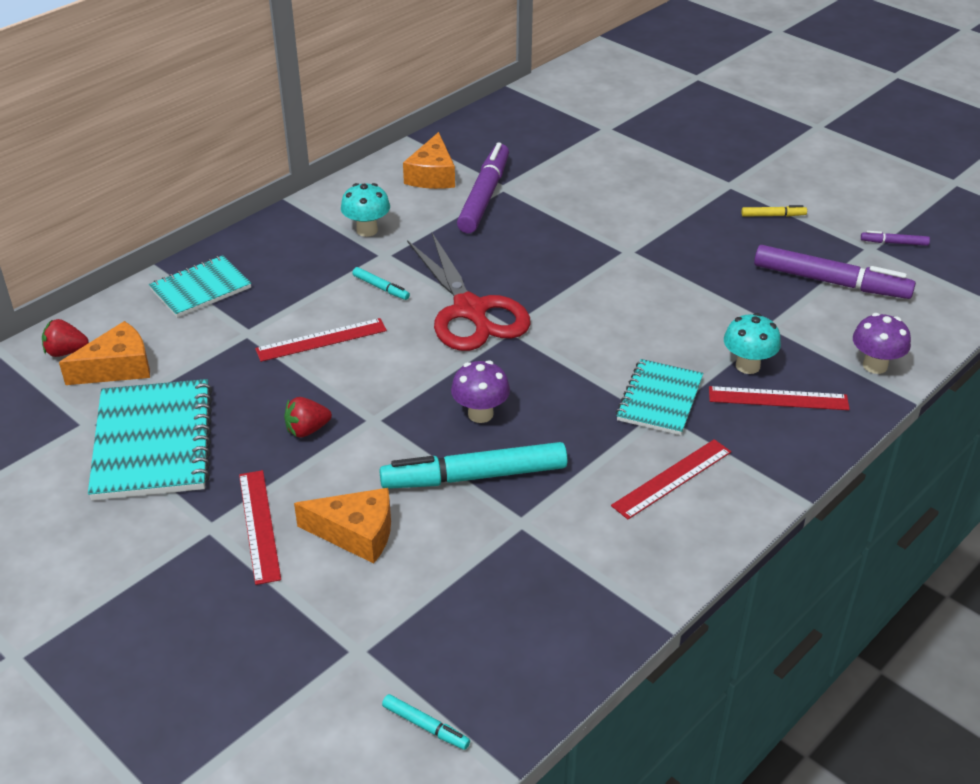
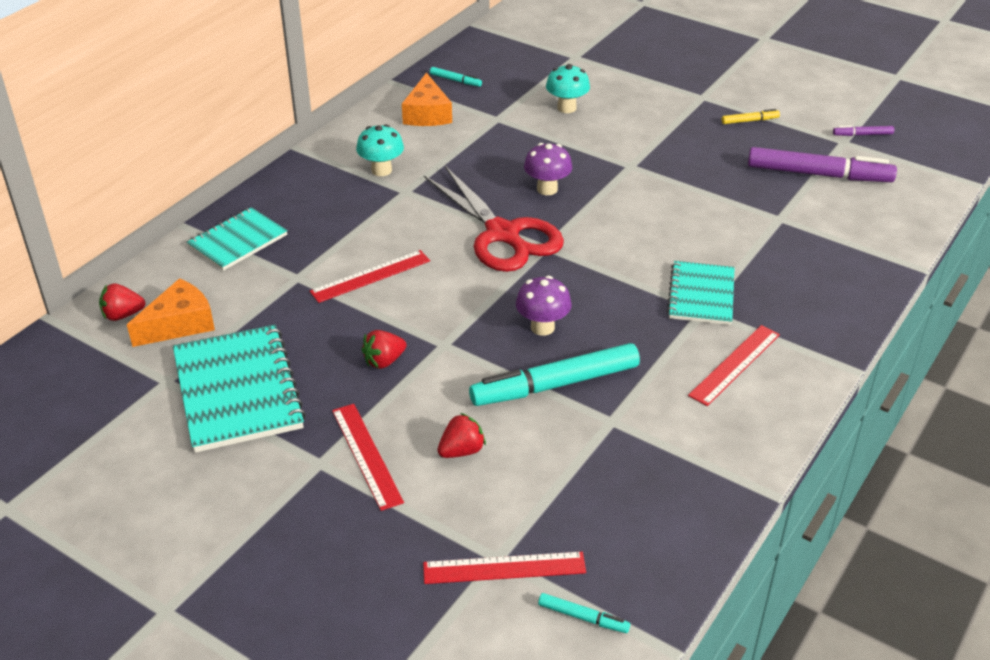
camera: 10 degrees left, 0 degrees up
(356, 533) = (461, 451): orange cheese -> red strawberry
(381, 288) = (412, 222): turquoise marker -> turquoise marker (455, 81)
(484, 196) = (482, 128): purple marker -> none
(747, 366) = (769, 256): turquoise mushroom -> turquoise mushroom (566, 108)
(778, 398) = (805, 282): red ruler -> red ruler (504, 568)
(875, 365) = (880, 244): purple mushroom -> purple mushroom (547, 189)

